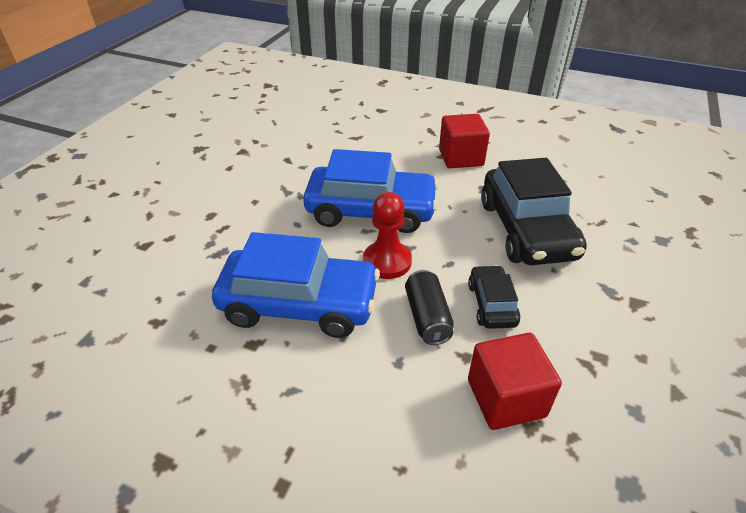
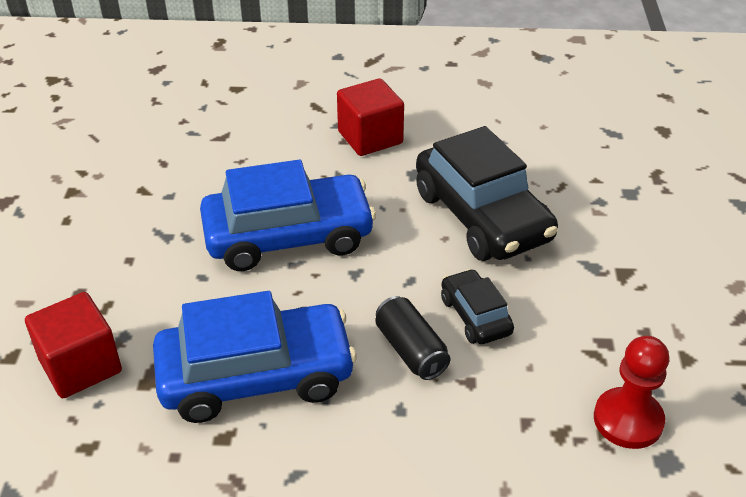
camera: 20 degrees left, 0 degrees up
(387, 261) = (337, 296): red pawn -> red pawn (628, 420)
(506, 398) = (526, 413): red cube -> red cube (80, 366)

